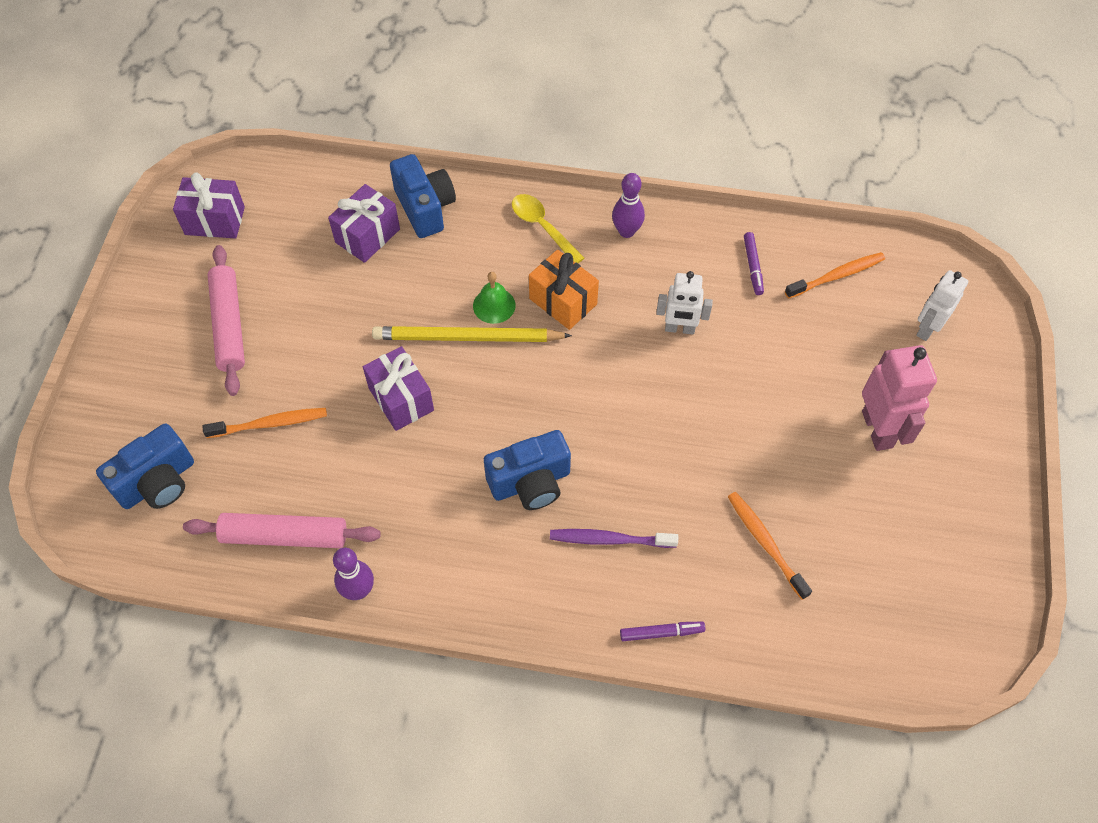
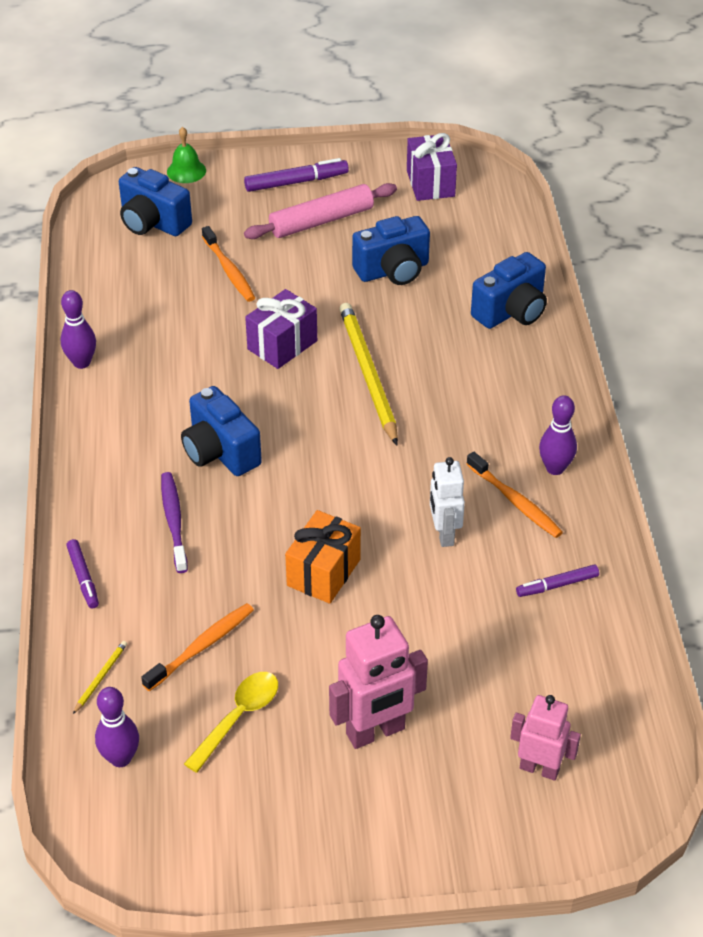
camera: 75 degrees right, 15 degrees down
(155, 333) = (296, 182): none -> purple marker
(284, 536) = (122, 306): pink rolling pin -> none
(331, 283) = (393, 271): none -> blue camera
(367, 236) = (458, 281): purple gift -> none
(494, 305) = (414, 385): green bell -> green bell (186, 171)
(542, 227) = (529, 401): yellow spoon -> yellow spoon (238, 717)
(563, 301) = (440, 435): orange gift -> orange gift (323, 572)
(785, 635) = (101, 677): none -> yellow pencil
(837, 276) = (579, 667): orange toothbrush -> orange toothbrush (515, 501)
(876, 631) = (120, 758): none -> purple bowling pin
(927, 328) = (539, 768): white robot -> pink robot

